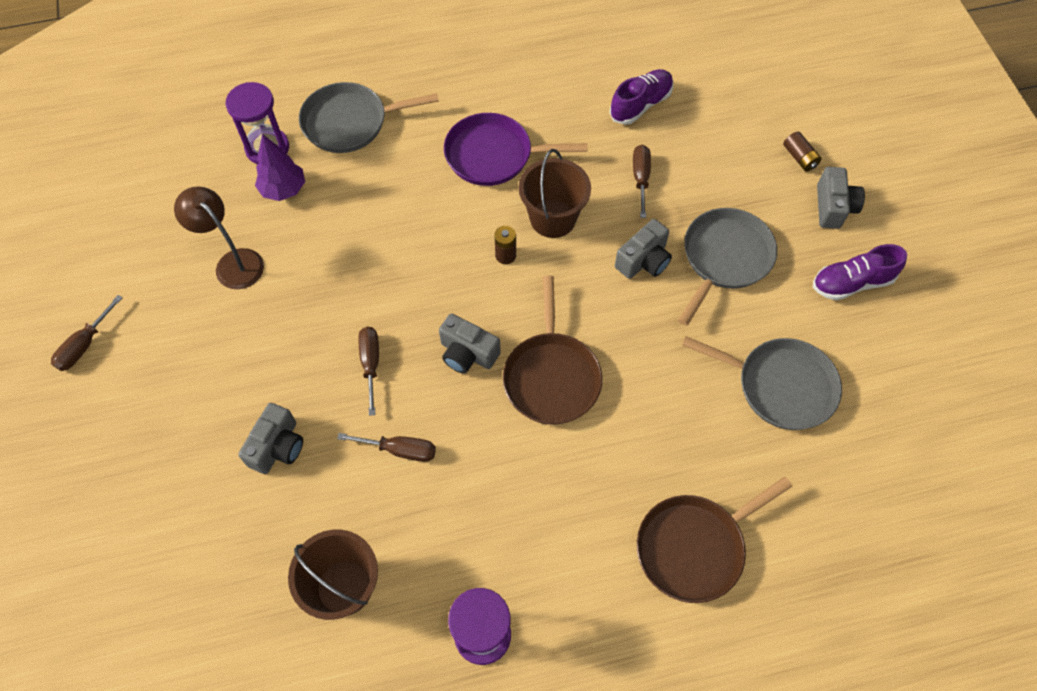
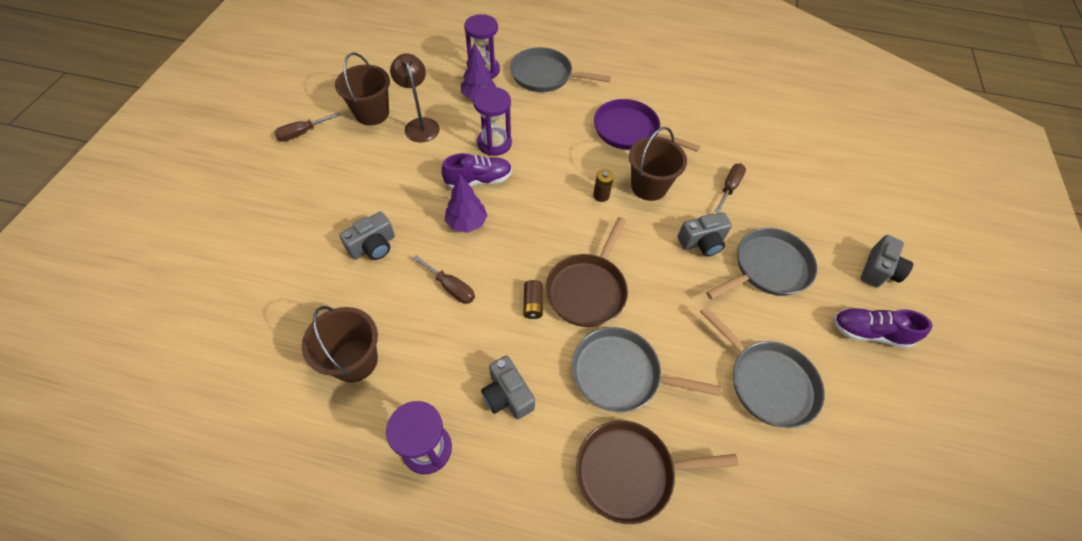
camera: 25 degrees right, 5 degrees down
(159, 275) = (372, 113): none -> brown bucket
(342, 245) = (494, 143): none -> purple hourglass
(371, 364) = (467, 223): brown screwdriver -> purple tree
(467, 353) = (536, 246): grey camera -> grey camera (507, 395)
(634, 453) = (620, 374): none -> grey pan
(640, 105) = (755, 141): purple shoe -> purple shoe (478, 180)
(799, 158) = (866, 224): brown battery -> brown battery (533, 304)

